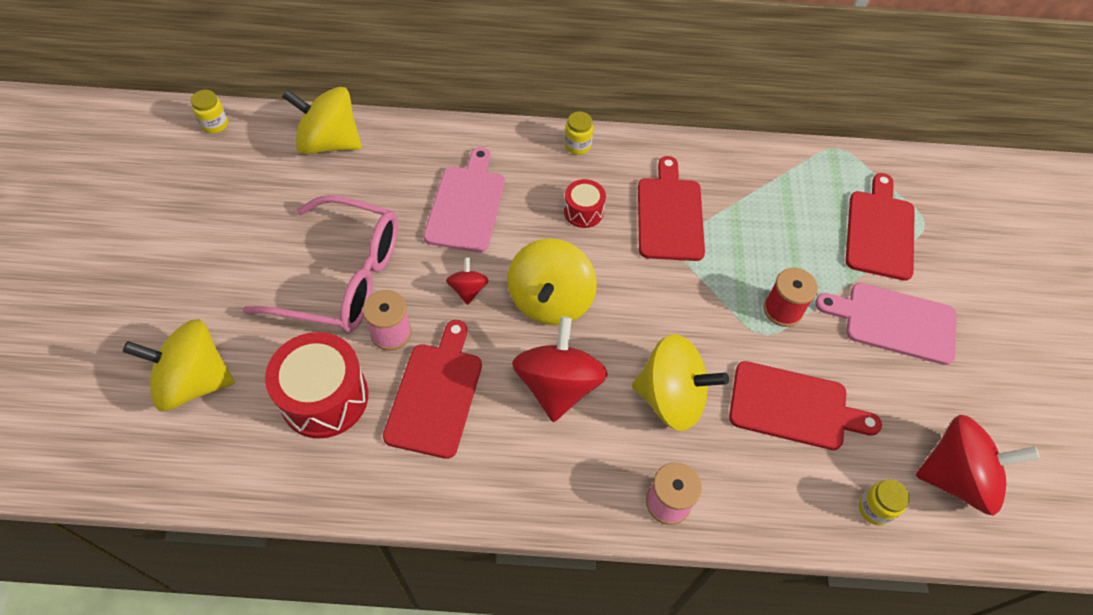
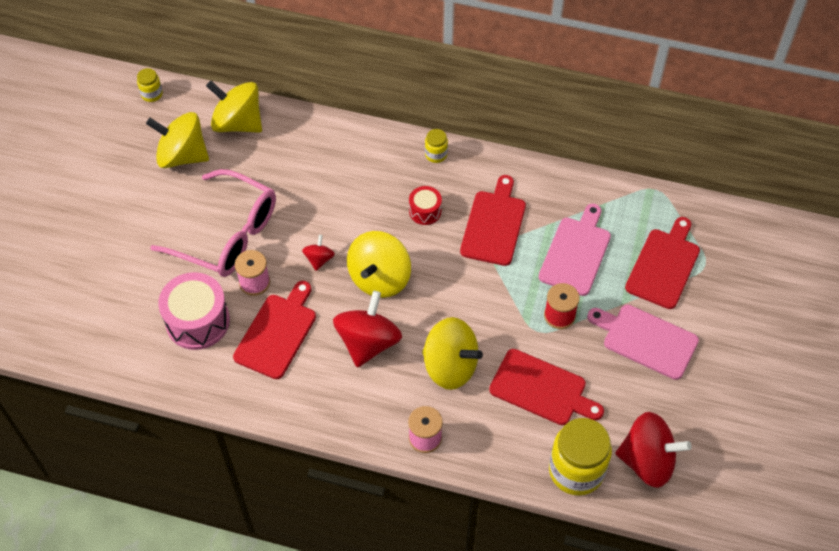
camera: 15 degrees right, 0 degrees up
(194, 381) = (108, 294): yellow spinning top -> yellow spinning top (182, 155)
(324, 397) = (197, 321): red drum -> pink drum
(466, 205) = (334, 191): pink cutting board -> pink cutting board (576, 253)
(875, 509) = (576, 470): yellow jar -> yellow jar, size x2.15

